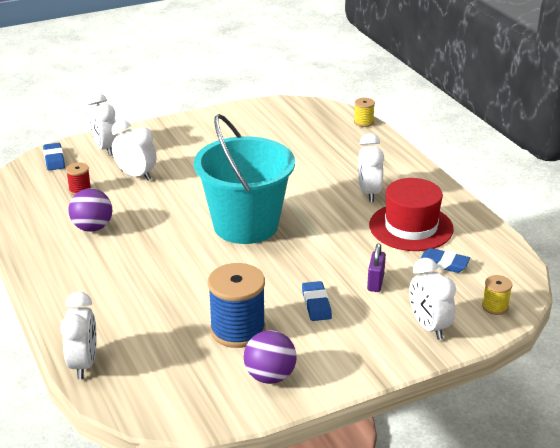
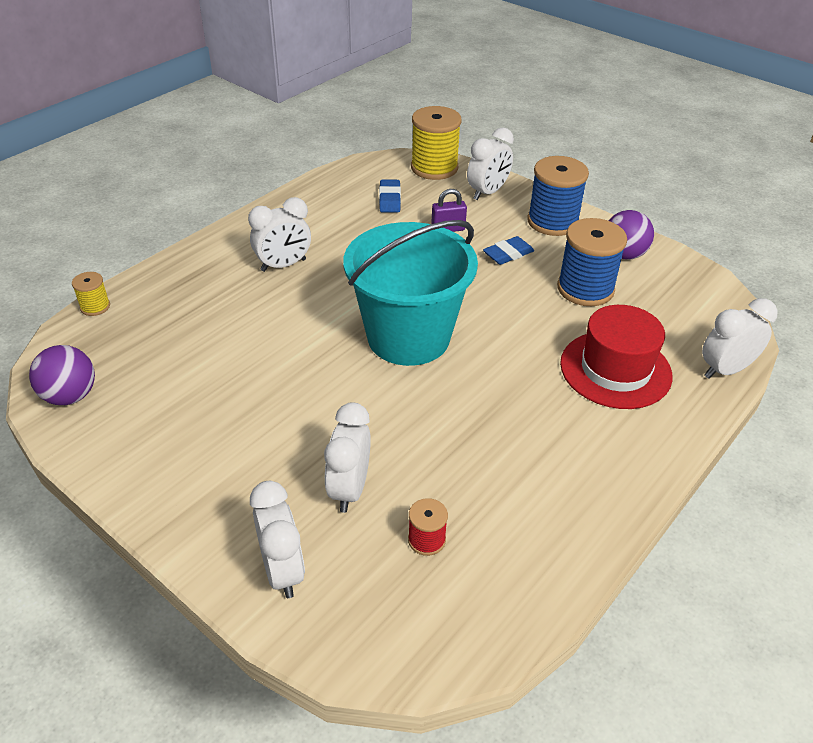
camera: 115 degrees left, 10 degrees up
(54, 159) = (354, 631): blue eraser -> none
(92, 228) = (508, 475): purple ball -> purple ball (70, 396)
(105, 148) = (282, 570): white clock -> white clock turned 60 degrees counterclockwise
(353, 351) = (553, 221): none -> blue spool
(411, 227) = (338, 226): red hat -> red hat (615, 369)
(495, 307) = (434, 168): yellow spool -> yellow spool, size x2.04

